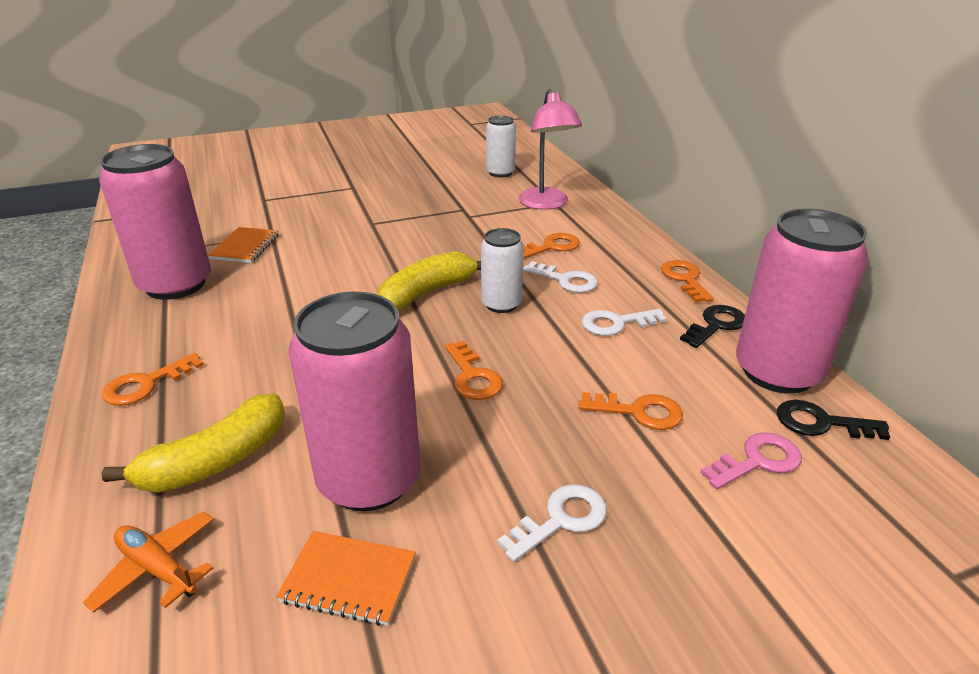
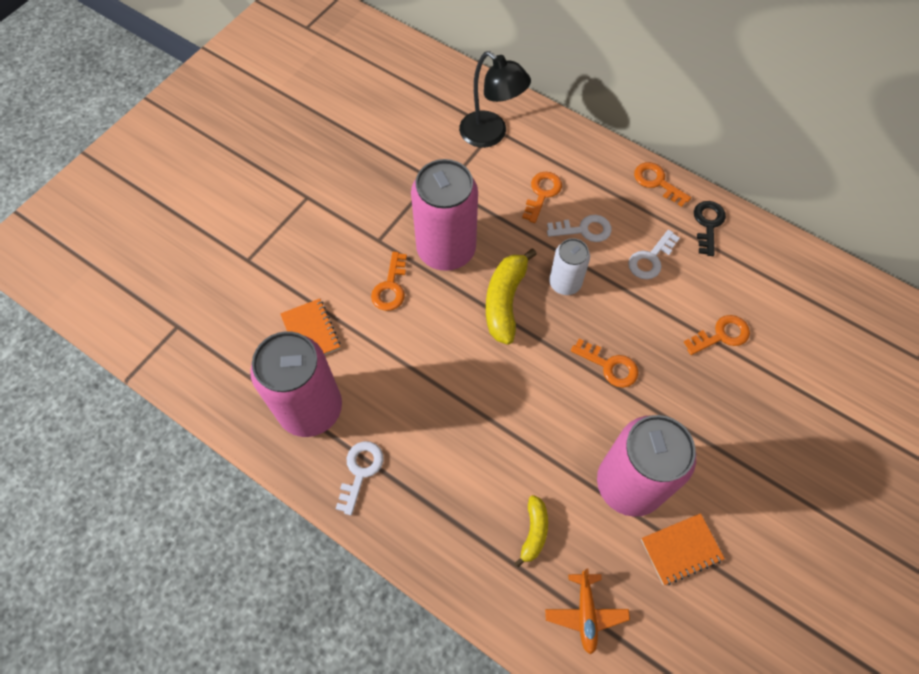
camera: 35 degrees left, 30 degrees up
(146, 384) = (417, 510): orange key -> orange key (390, 287)
(157, 568) = (585, 613): orange plane -> orange plane turned 90 degrees counterclockwise
(216, 461) = (533, 532): yellow banana -> yellow banana, size x0.58
(500, 173) = (413, 105): white can -> none
(546, 204) = (490, 135): pink lamp -> black lamp
(561, 519) = (743, 442): white key -> white key (360, 471)
(758, 461) = (802, 335): pink key -> none
(777, 372) = (768, 251): pink can -> pink can (446, 250)
(821, 423) = (813, 283): black key -> none

